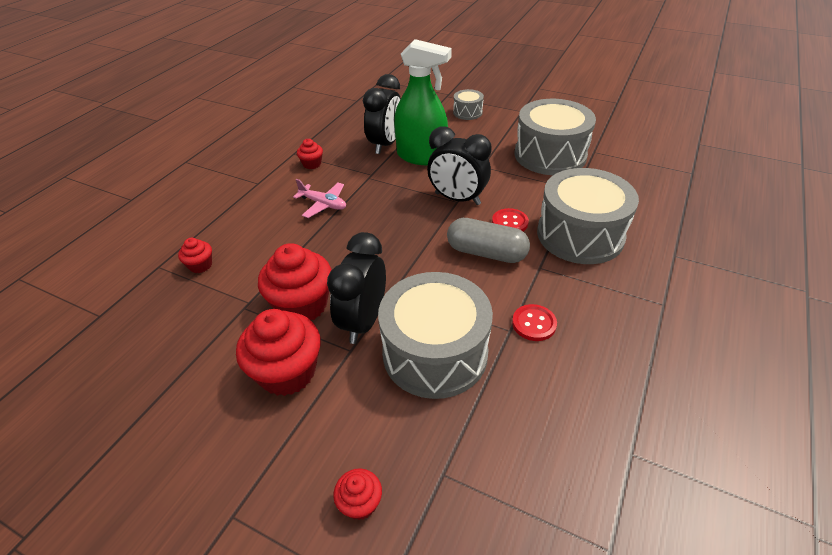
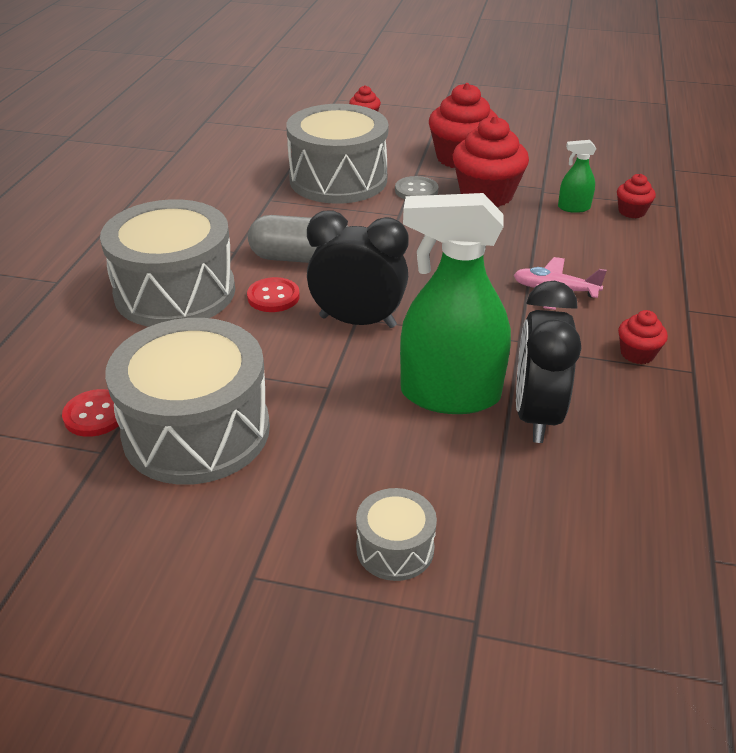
camera: 165 degrees right, 5 degrees down
(241, 277) = (573, 208): none -> green spray bottle
(363, 321) = (416, 191): black clock -> grey button
(534, 324) = (245, 206): red button -> red button (95, 415)

